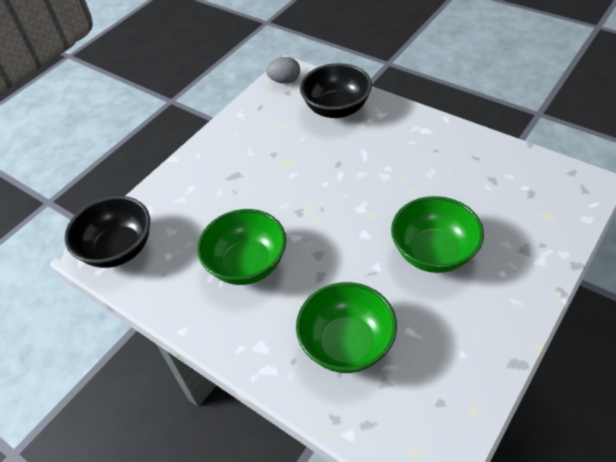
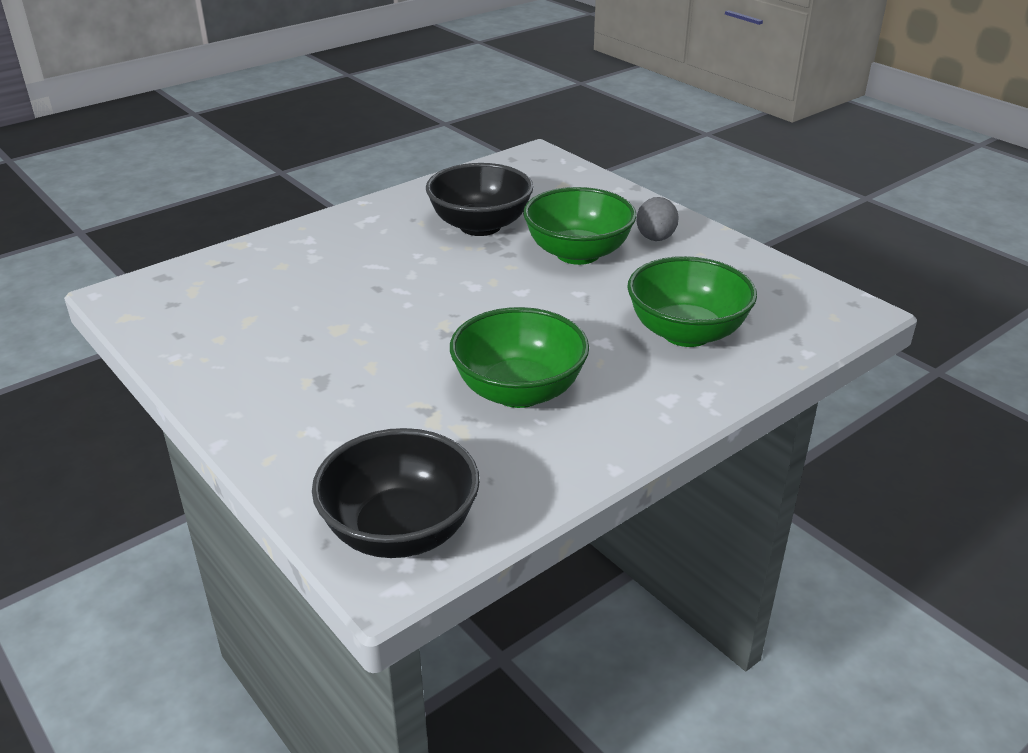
camera: 80 degrees left, 15 degrees down
(285, 81) = (139, 301): grey egg -> grey egg (655, 238)
(337, 109) = (260, 269): black bowl -> black bowl (480, 226)

